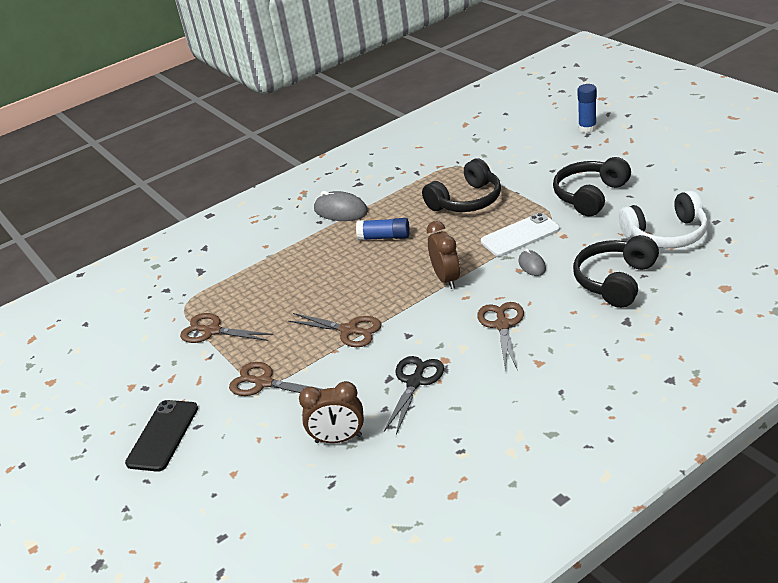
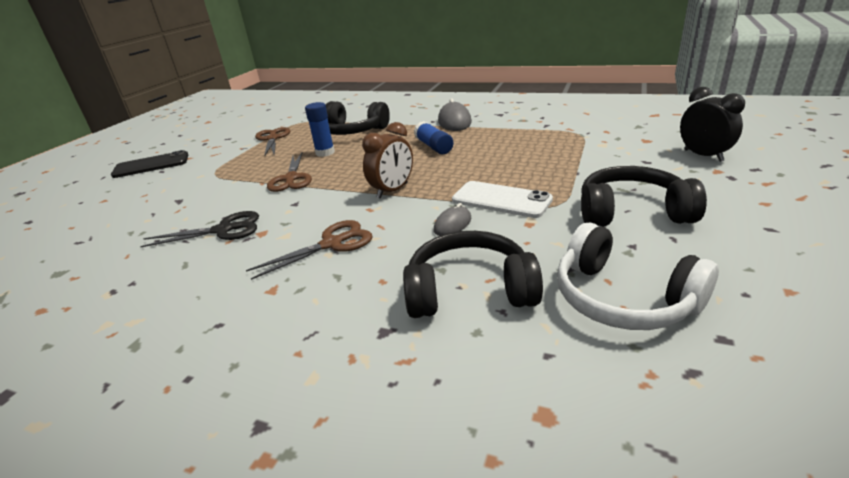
camera: 55 degrees right, 5 degrees down
(264, 383) = (214, 173): brown scissors -> none
(338, 439) = (140, 224): brown clock -> none
(466, 201) = (529, 157): black headphones -> black headphones (353, 131)
(551, 140) = (703, 155): none -> black clock
(587, 128) = (768, 165): blue glue stick -> blue glue stick (325, 153)

